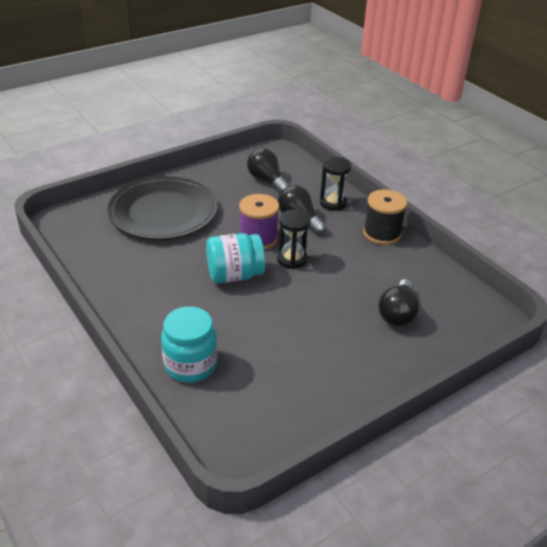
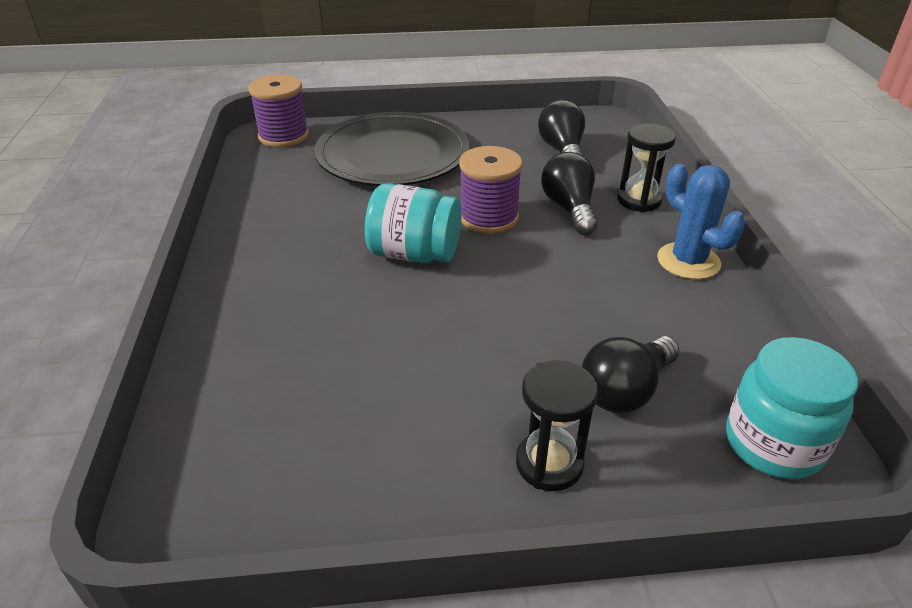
camera: 30 degrees right, 0 degrees up
(73, 218) = (283, 136): none -> purple spool
(190, 365) = (246, 353): turquoise jar -> turquoise jar (773, 444)
(292, 259) = (514, 257): black hourglass -> black hourglass (549, 463)
(382, 233) = (688, 261): black spool -> blue cactus

